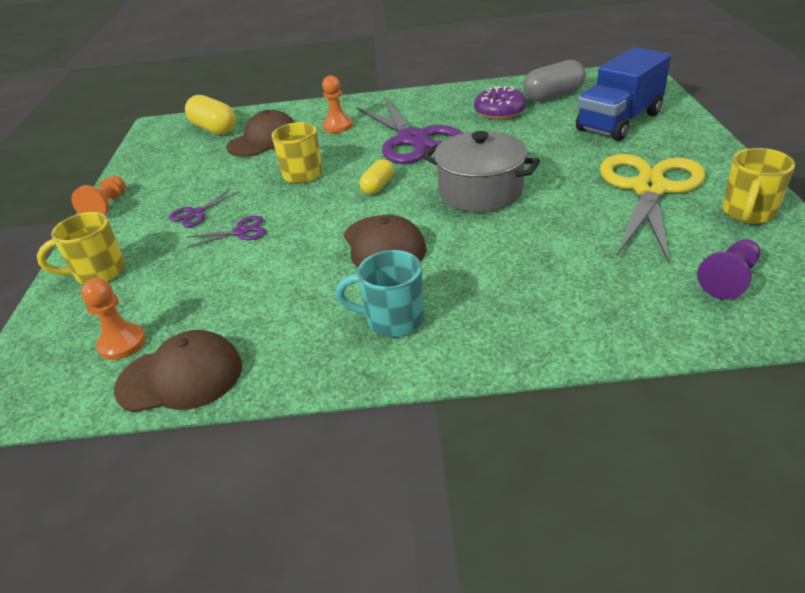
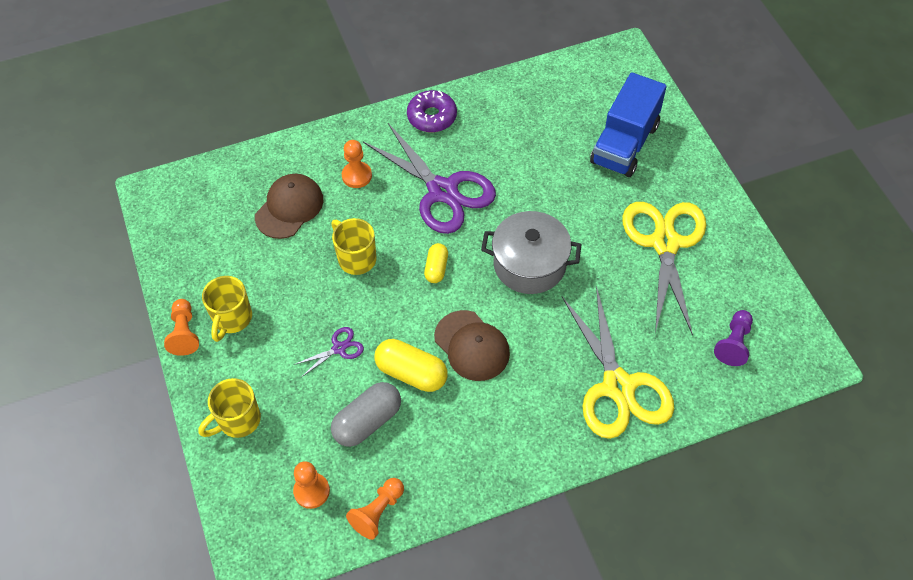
camera: 20 degrees left, 20 degrees up
(180, 377) = (378, 512): brown cap -> orange pawn
(196, 213) = (282, 330): purple scissors -> none
(214, 129) = (222, 192): yellow capsule -> yellow capsule (411, 373)
(393, 320) = (510, 427): turquoise mug -> none
(500, 111) = (511, 135): purple donut -> purple donut (432, 117)
(552, 300) = (618, 386): none -> yellow scissors
(553, 96) = (555, 102): grey capsule -> grey capsule (367, 421)
(748, 213) = (740, 265): yellow mug -> yellow mug (232, 319)

